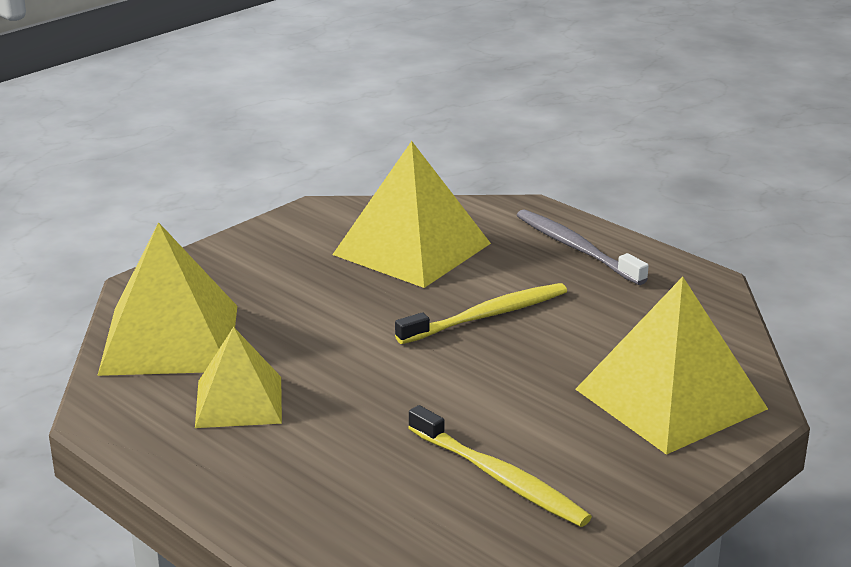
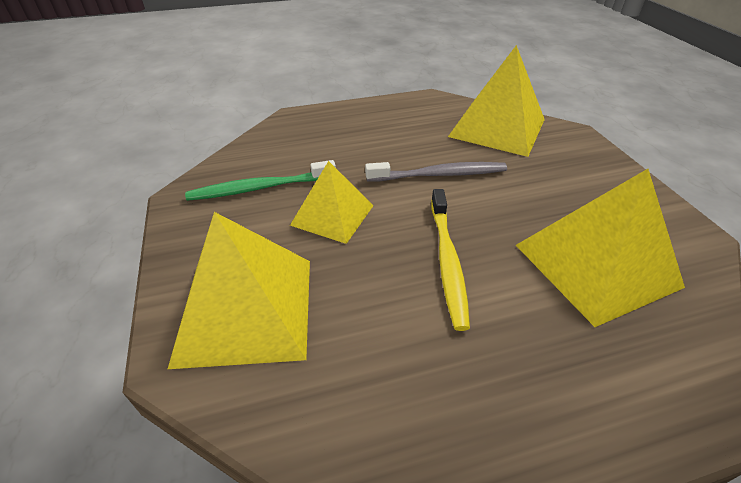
camera: 120 degrees right, 15 degrees up
(239, 401) = (414, 132): yellow pyramid -> yellow pyramid (332, 215)
(500, 478) = (259, 188): yellow toothbrush -> green toothbrush
(575, 248) = (561, 401): grey toothbrush -> grey toothbrush (440, 174)

